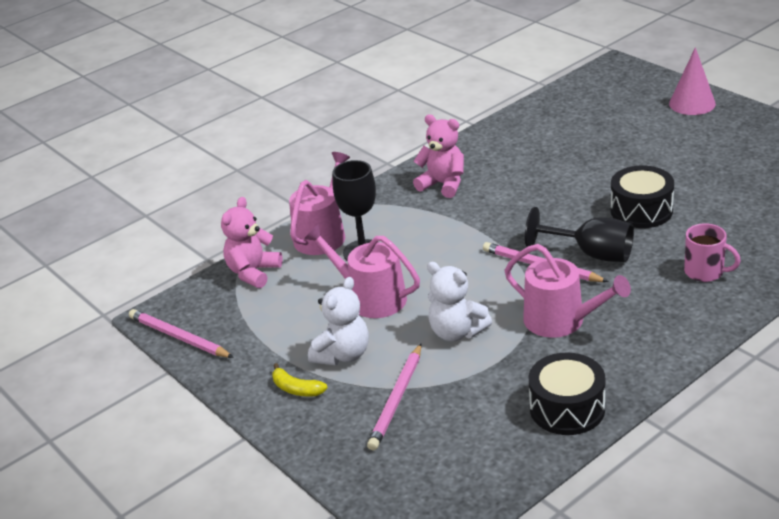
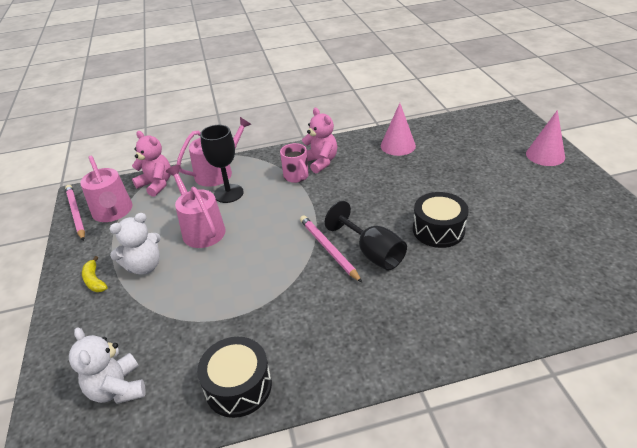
camera: 25 degrees right, 5 degrees up
(253, 272) = (156, 184): pink teddy bear -> pink teddy bear turned 75 degrees clockwise
(397, 399) = (140, 318): pink pencil -> none
(457, 332) = (226, 280): white teddy bear -> white teddy bear (118, 388)
(520, 140) = (398, 145): none -> pink cone
(561, 321) = (302, 302): pink watering can -> pink watering can (113, 212)
(705, 272) = (447, 305): pink mug -> pink mug (296, 176)

